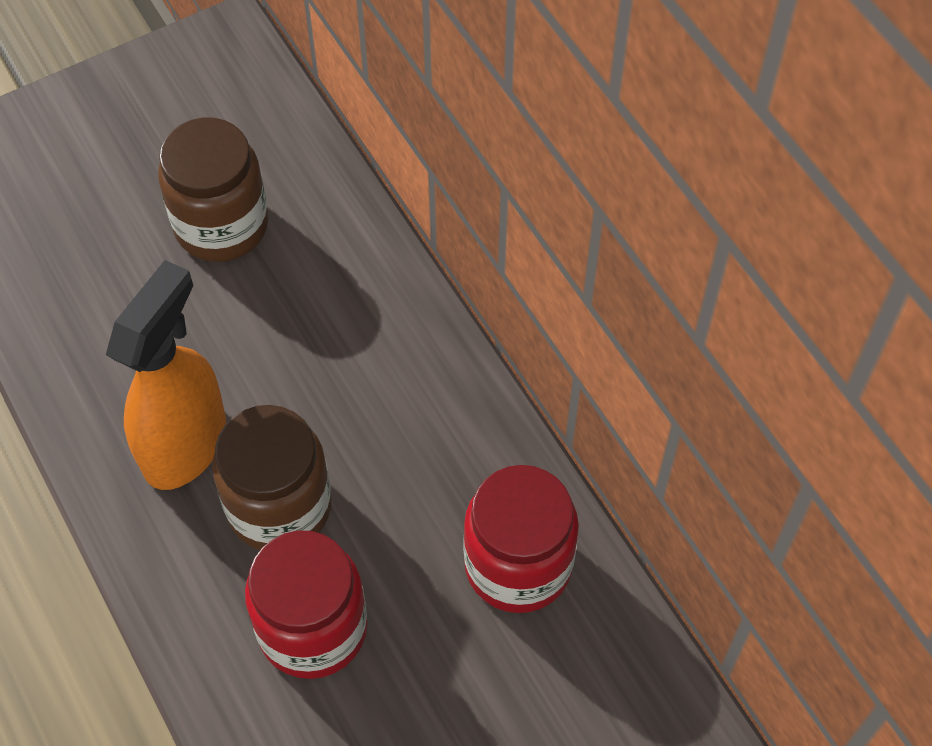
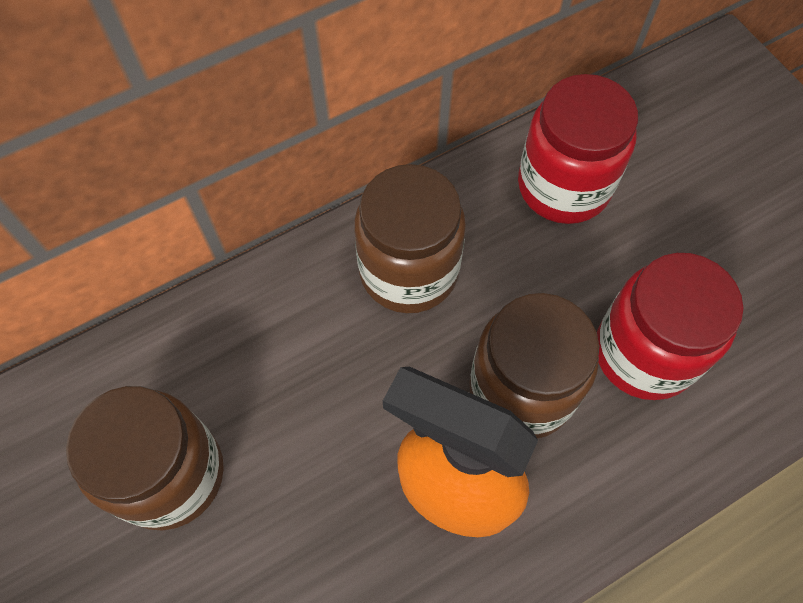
camera: 90 degrees left, 5 degrees up
(413, 408) = (409, 271): none -> brown jar

